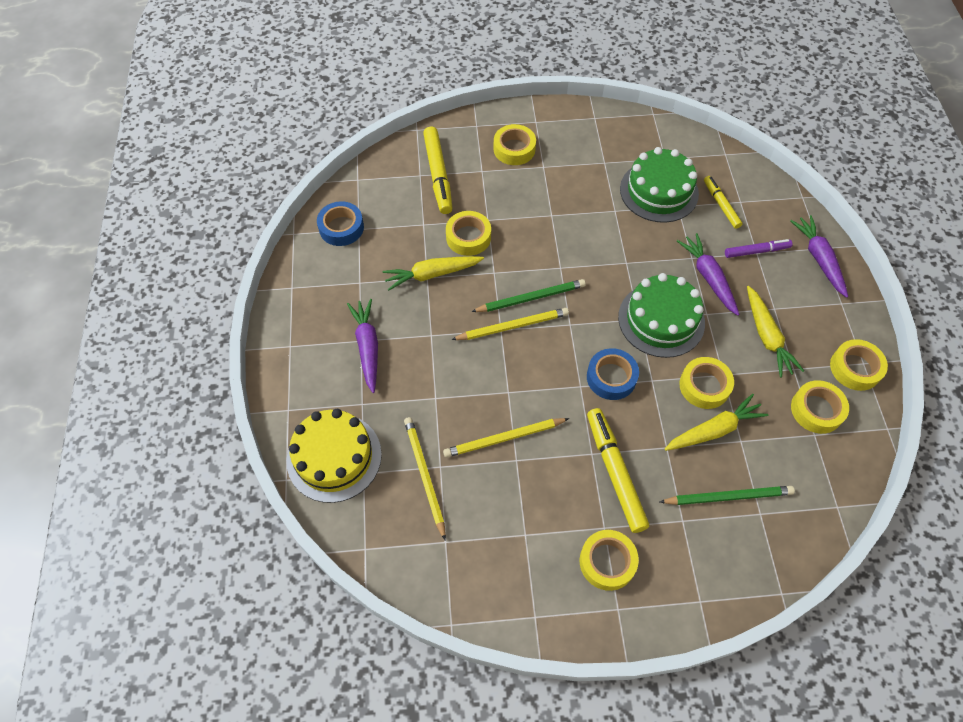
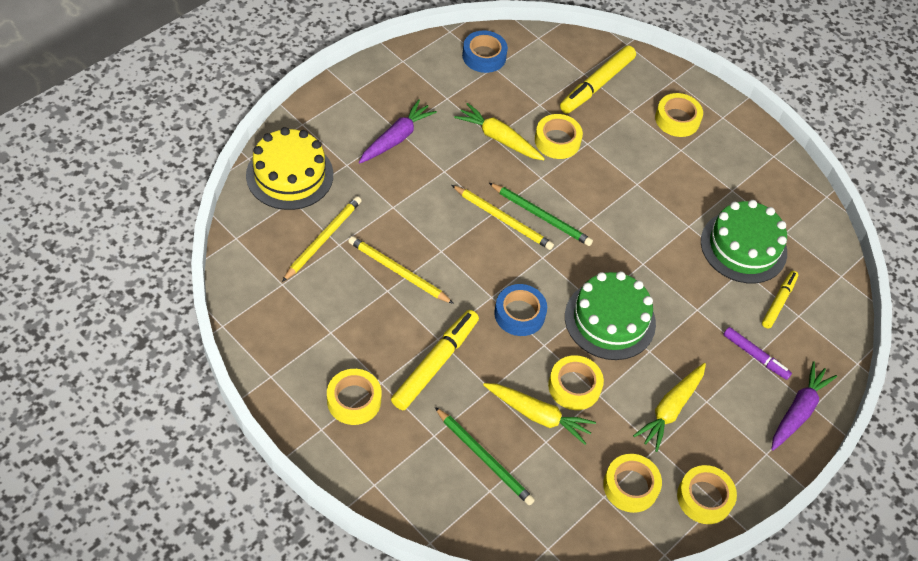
camera: 45 degrees right, 5 degrees down
(708, 277) = (688, 332): purple carrot -> none

